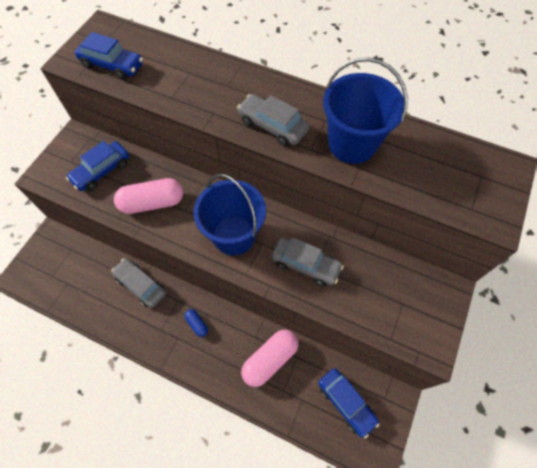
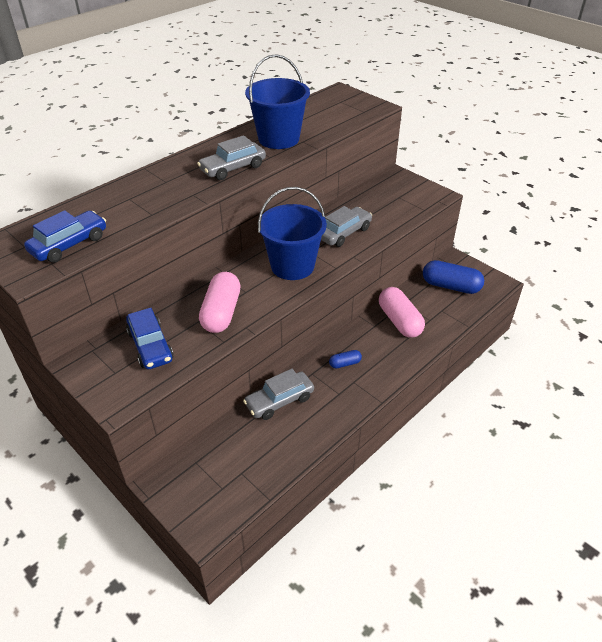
camera: 70 degrees left, 20 degrees down
(346, 402) = (451, 286): blue car -> blue capsule

